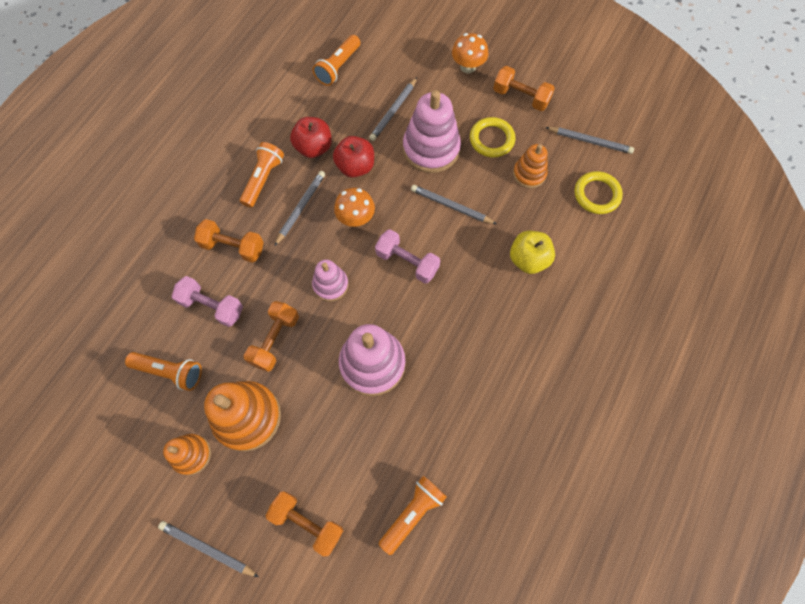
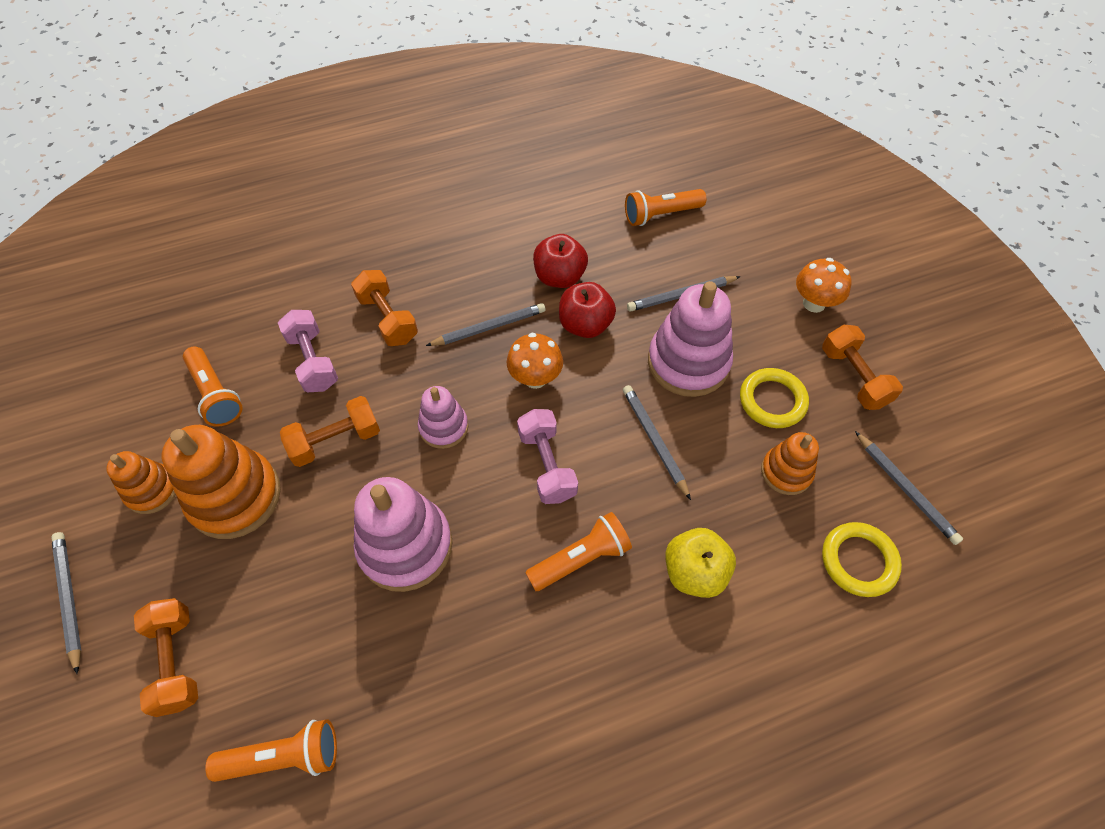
camera: 40 degrees right, 10 degrees down
(263, 179) = (479, 274): orange flashlight -> orange flashlight (581, 558)

